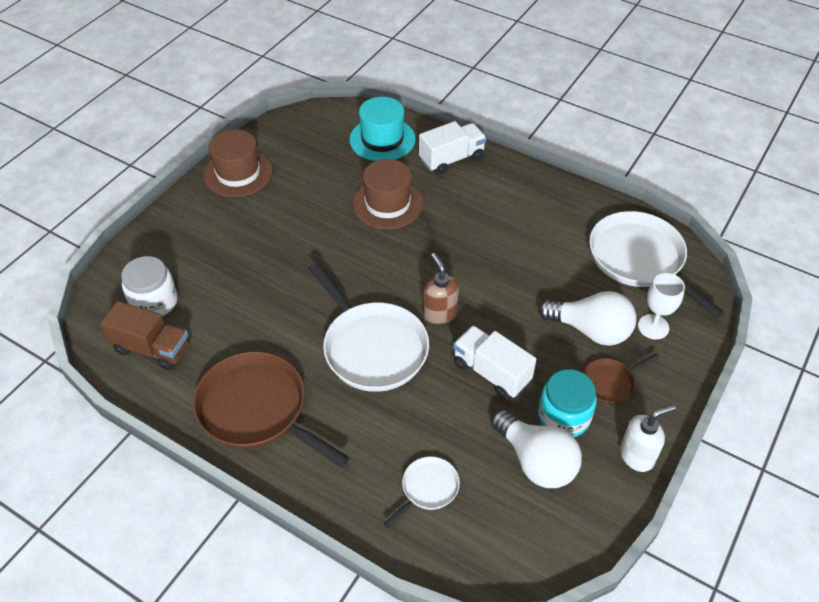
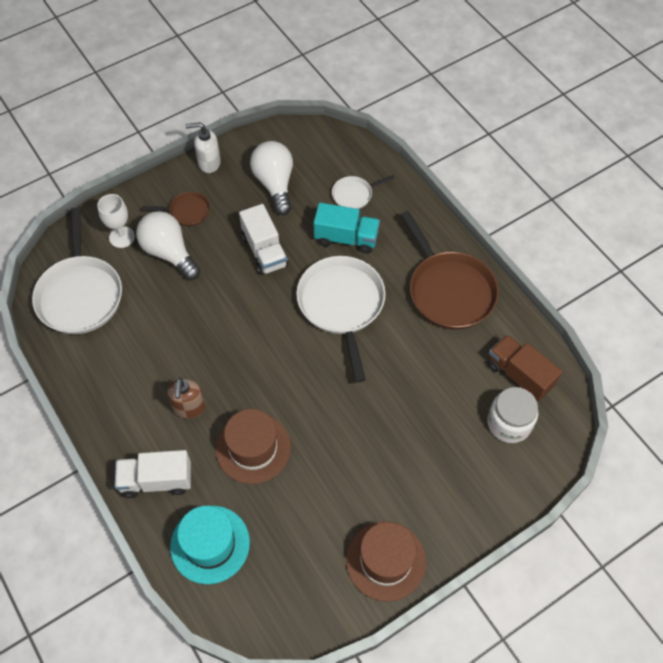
camera: 155 degrees left, 10 degrees up
(407, 425) = (346, 238): none -> turquoise truck
(439, 313) = (273, 313): brown soap dispenser -> brown soap dispenser (189, 408)
(563, 416) = (236, 203): turquoise jar -> none

